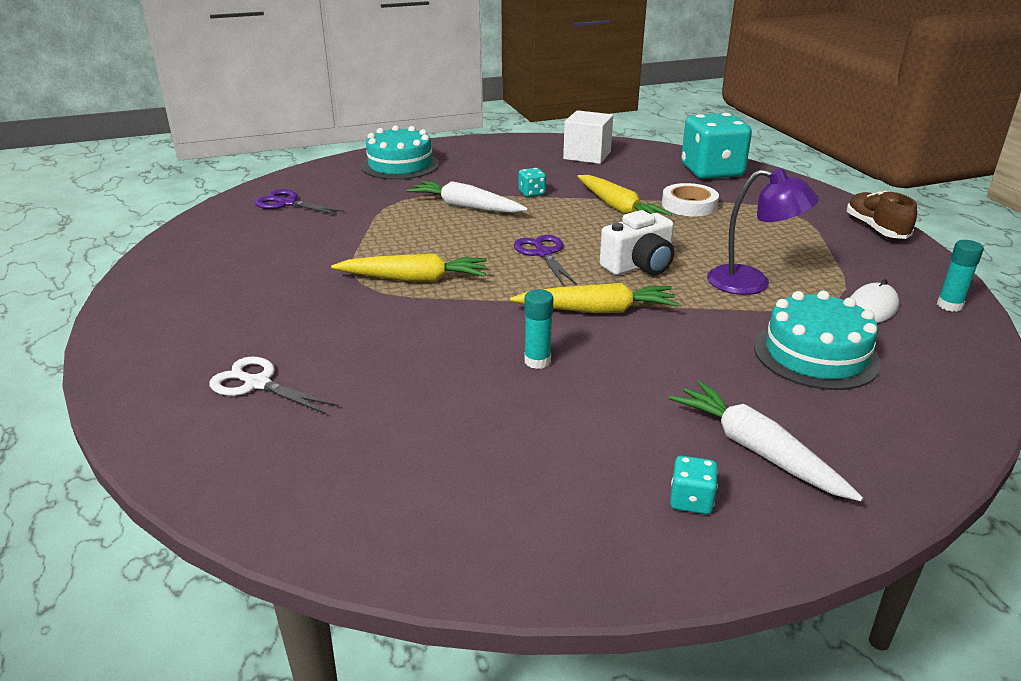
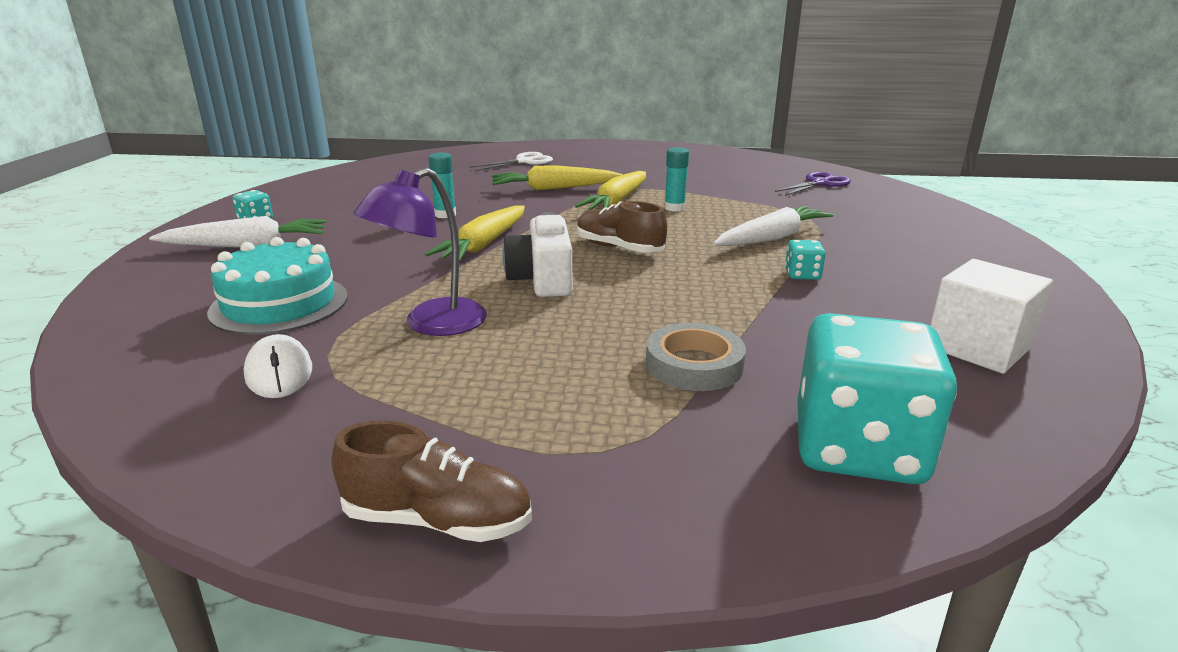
camera: 115 degrees right, 5 degrees down
(400, 165) = (933, 229): turquoise cake -> none
(543, 253) = (619, 248): purple scissors -> brown shoe
(618, 208) = (717, 312): yellow carrot -> yellow carrot (554, 188)
(689, 205) = (694, 365): white tape -> grey tape
(949, 305) = (184, 435): turquoise glue stick -> turquoise glue stick (674, 208)

